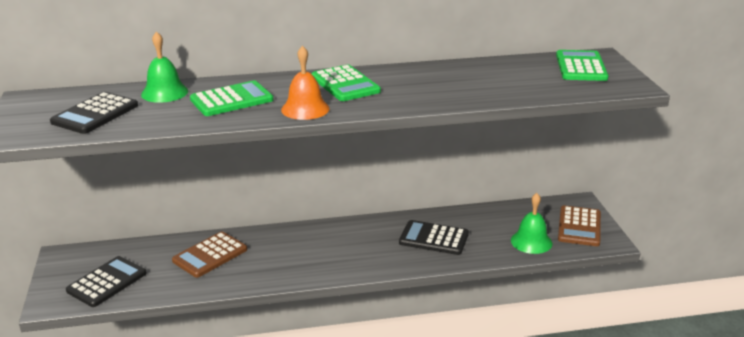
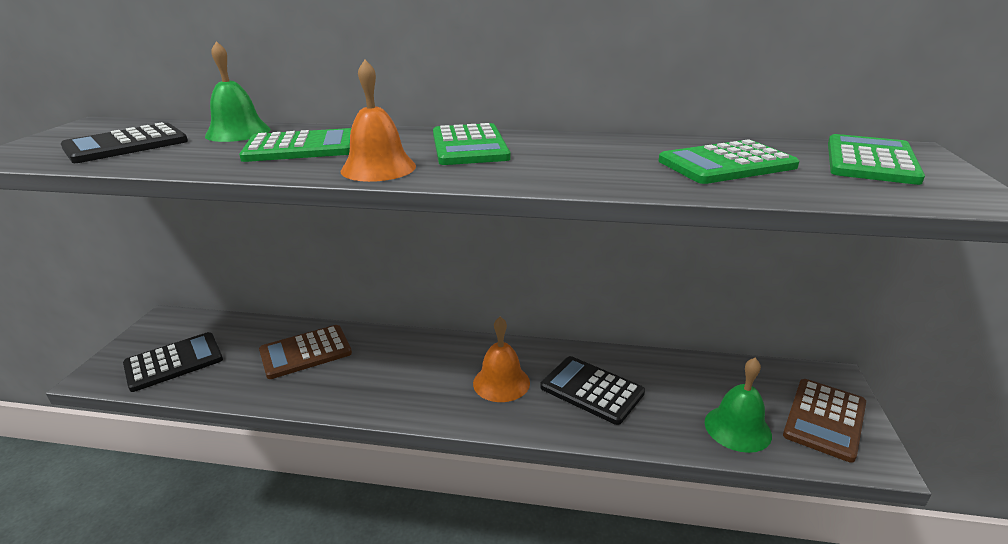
camera: 20 degrees right, 0 degrees up
(371, 246) = (501, 382): none -> orange bell
(507, 79) = (726, 164): none -> green calculator

